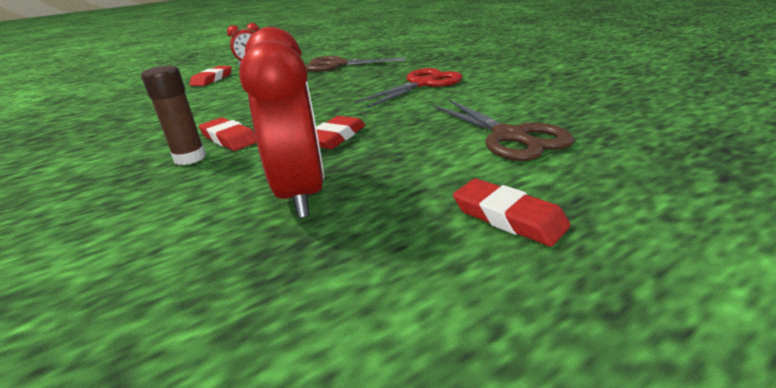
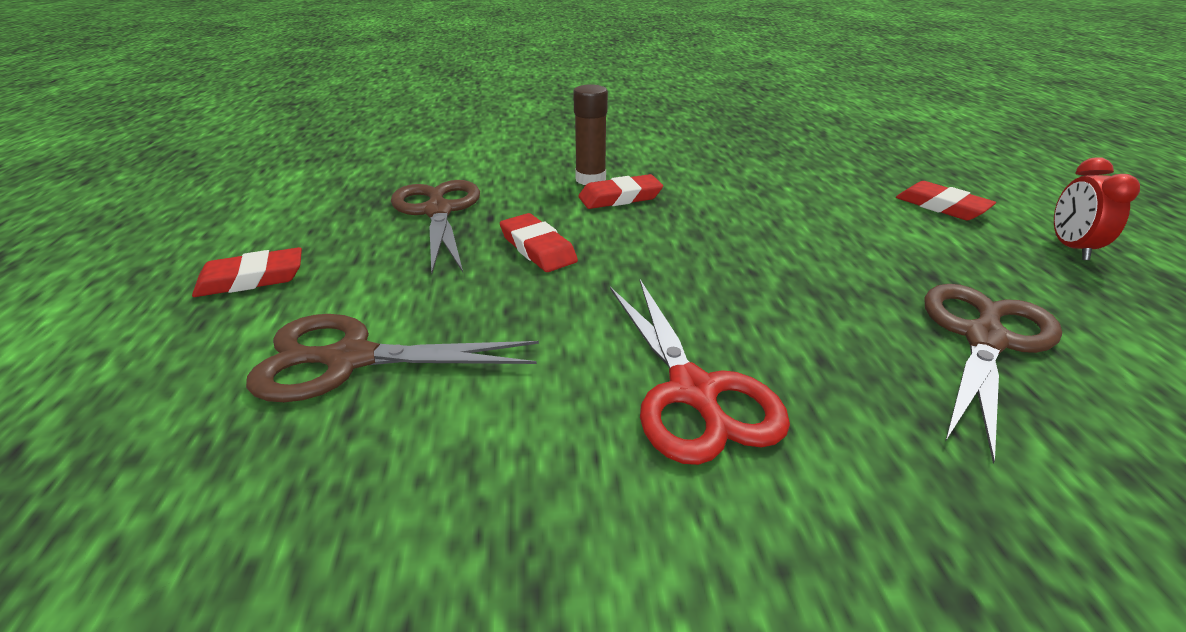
camera: 115 degrees right, 5 degrees up
(301, 194) = (438, 212): red clock -> brown scissors

